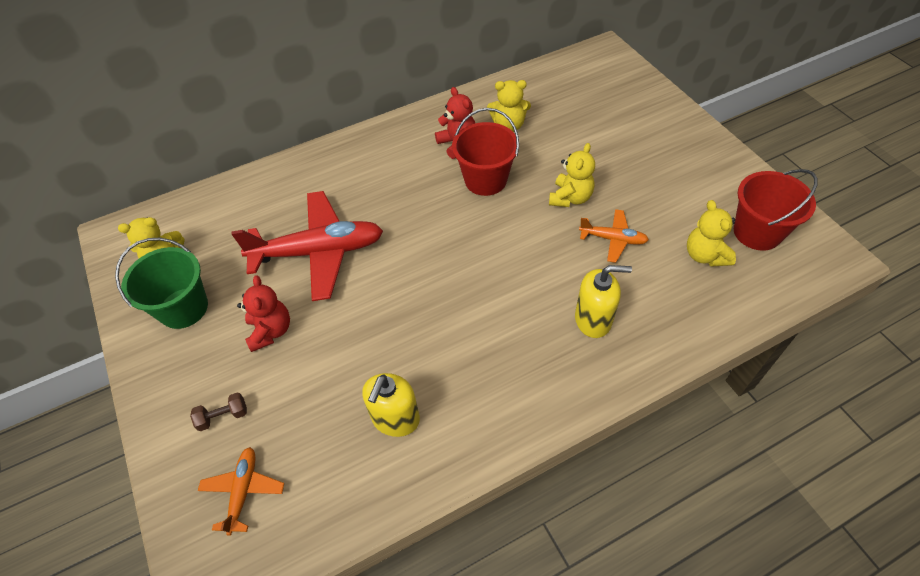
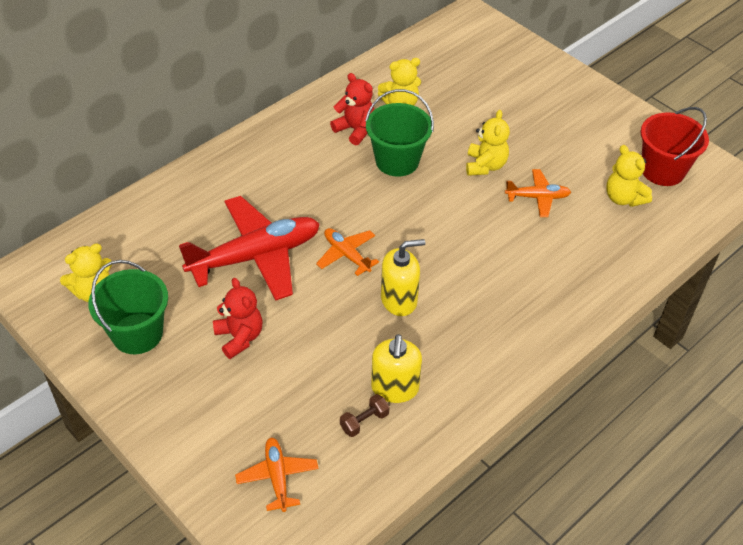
camera: 20 degrees left, 5 degrees down
(223, 416) = (227, 420): brown dumbbell -> brown dumbbell (364, 421)
(402, 266) = (346, 255): none -> orange plane
(485, 180) = (397, 161): red bucket -> green bucket
(593, 319) = (543, 271): yellow soap dispenser -> yellow soap dispenser (399, 300)

